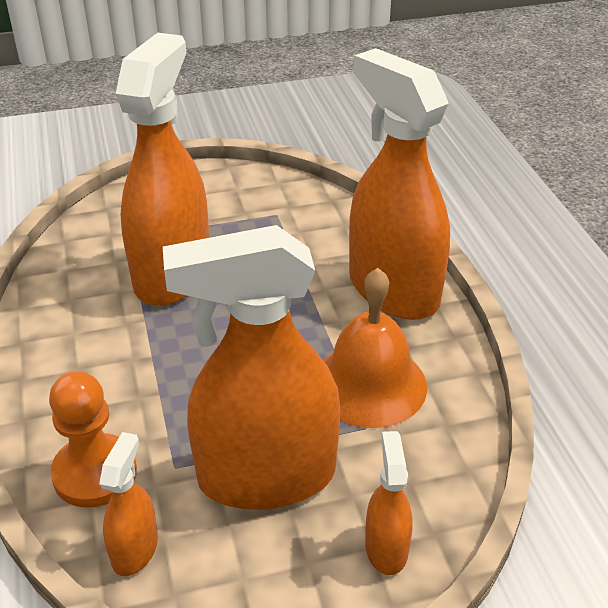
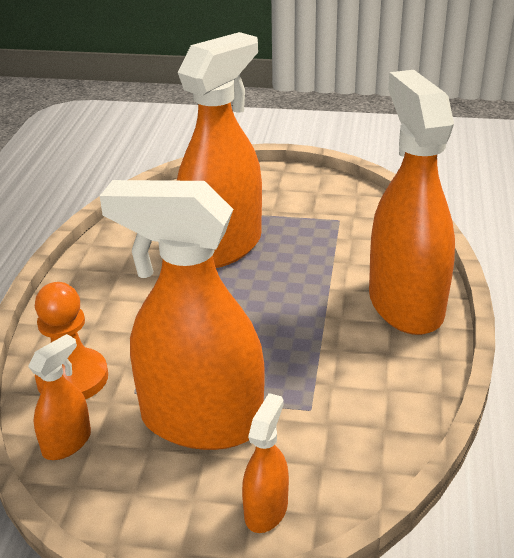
camera: 25 degrees right, 5 degrees down
(369, 384) = (335, 375): orange bell -> none

